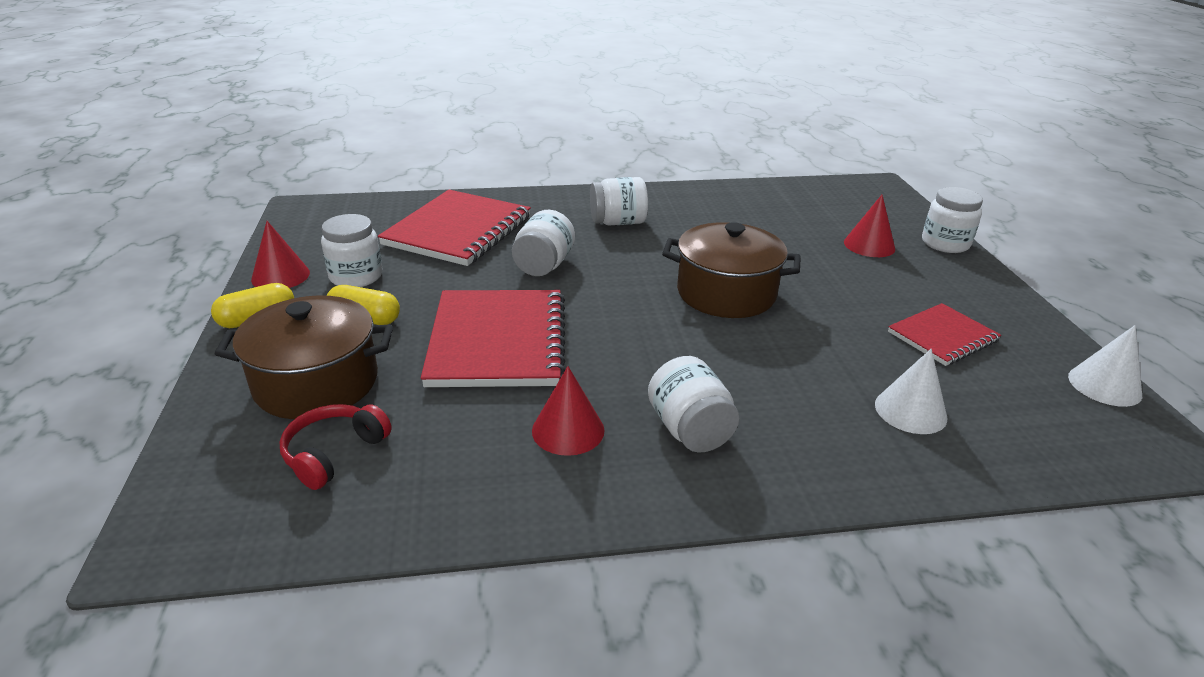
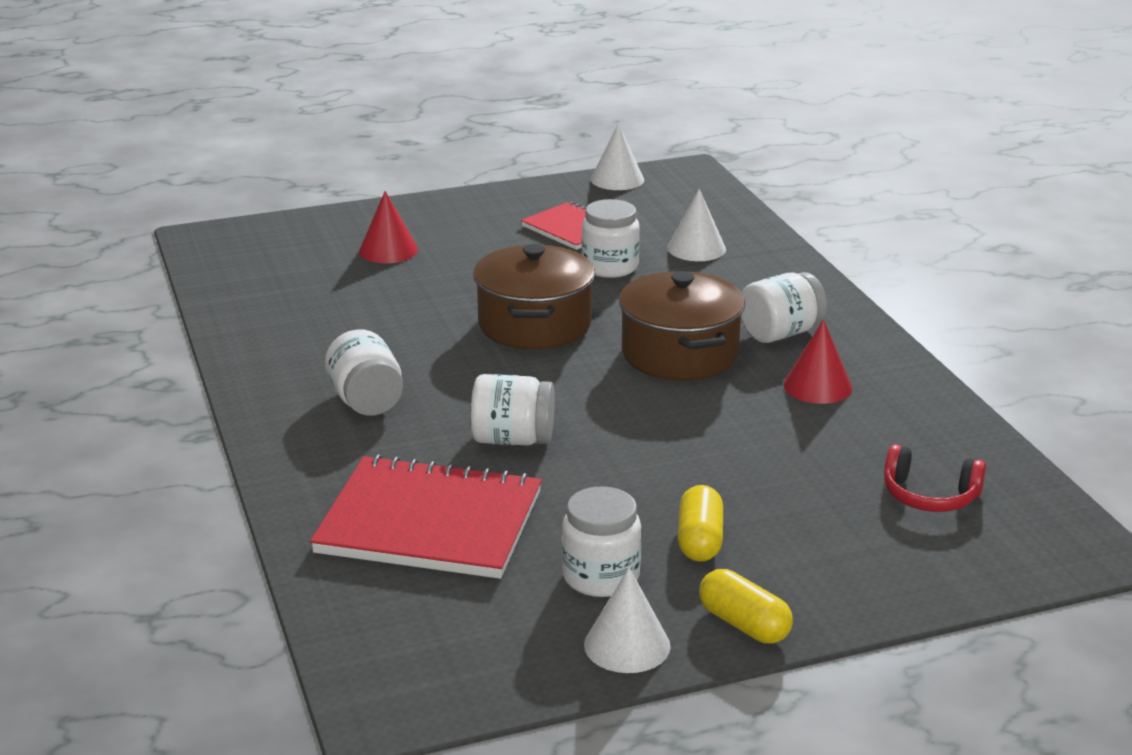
camera: 100 degrees left, 5 degrees down
(280, 276) = (627, 645): red cone -> white cone
(316, 383) = (838, 537): brown pot -> brown pot (679, 354)
(497, 341) = (699, 443): red notebook -> none
(945, 243) = (372, 214): white jar -> white jar (610, 267)

